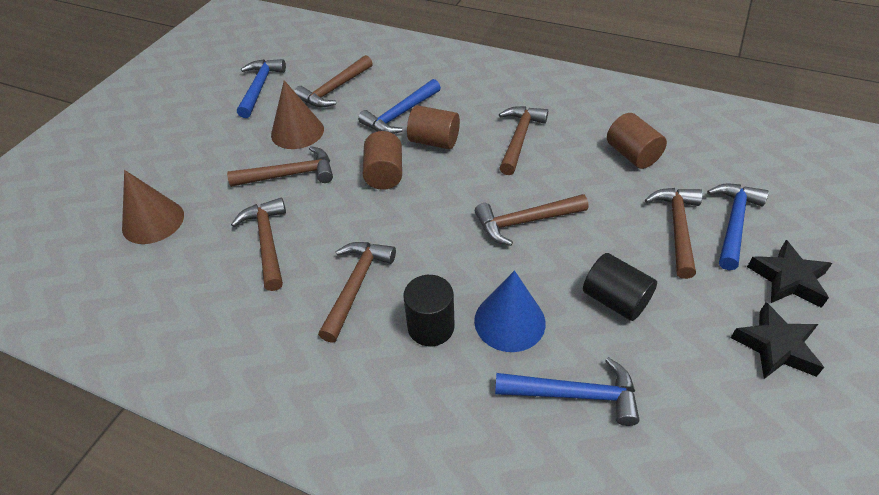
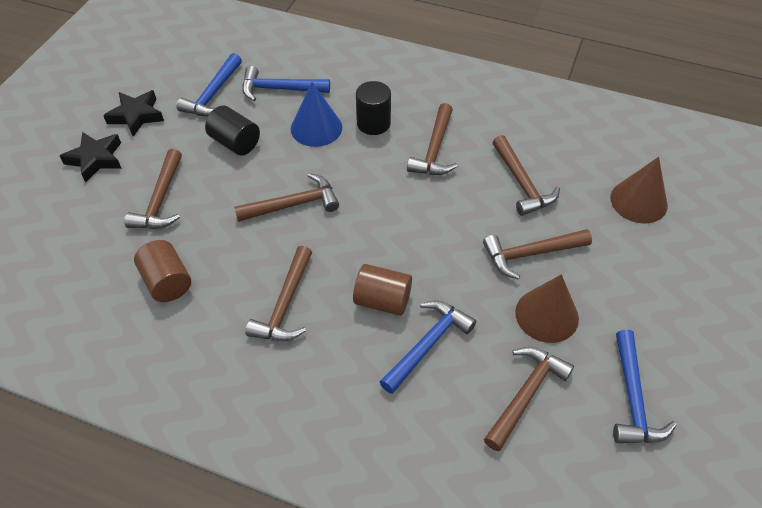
camera: 175 degrees right, 5 degrees up
(384, 174) = (431, 255): brown cylinder -> none
(733, 223) = (108, 205): blue hammer -> blue hammer (213, 94)

